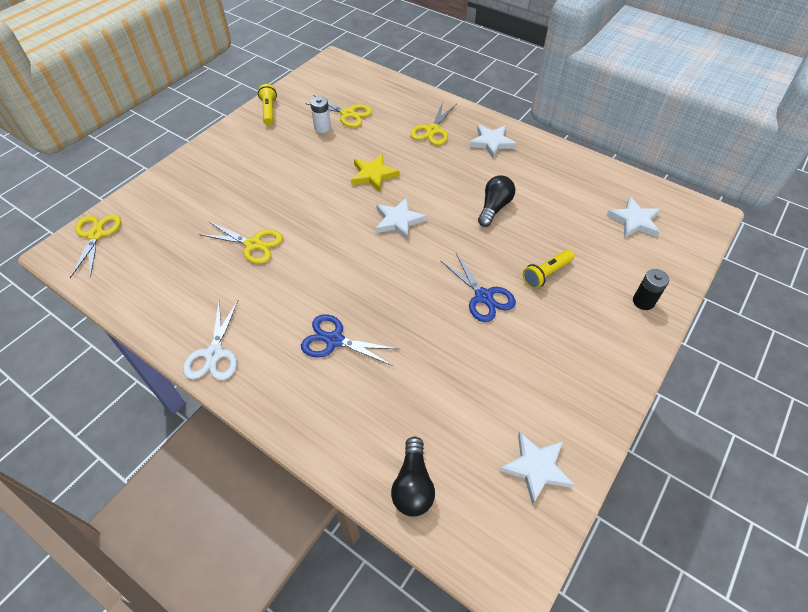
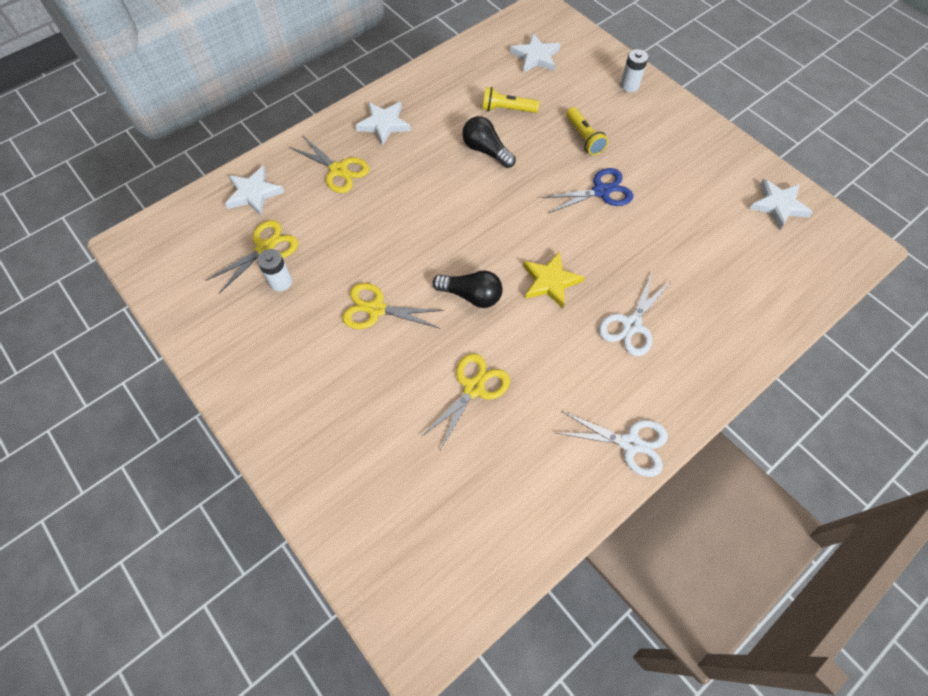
camera: 75 degrees left, 10 degrees up
(96, 235) = (397, 593): yellow scissors -> yellow scissors (376, 309)
(269, 111) = (212, 341): yellow flashlight -> yellow flashlight (507, 109)
(334, 340) = (631, 325): blue scissors -> white scissors
(373, 175) = (396, 244): yellow star -> yellow star (550, 281)
(398, 221) = (479, 236): white star -> white star (254, 193)
(413, 485) = (789, 292): black light bulb -> black light bulb (471, 295)
(643, 301) = (629, 85): black battery -> white battery

